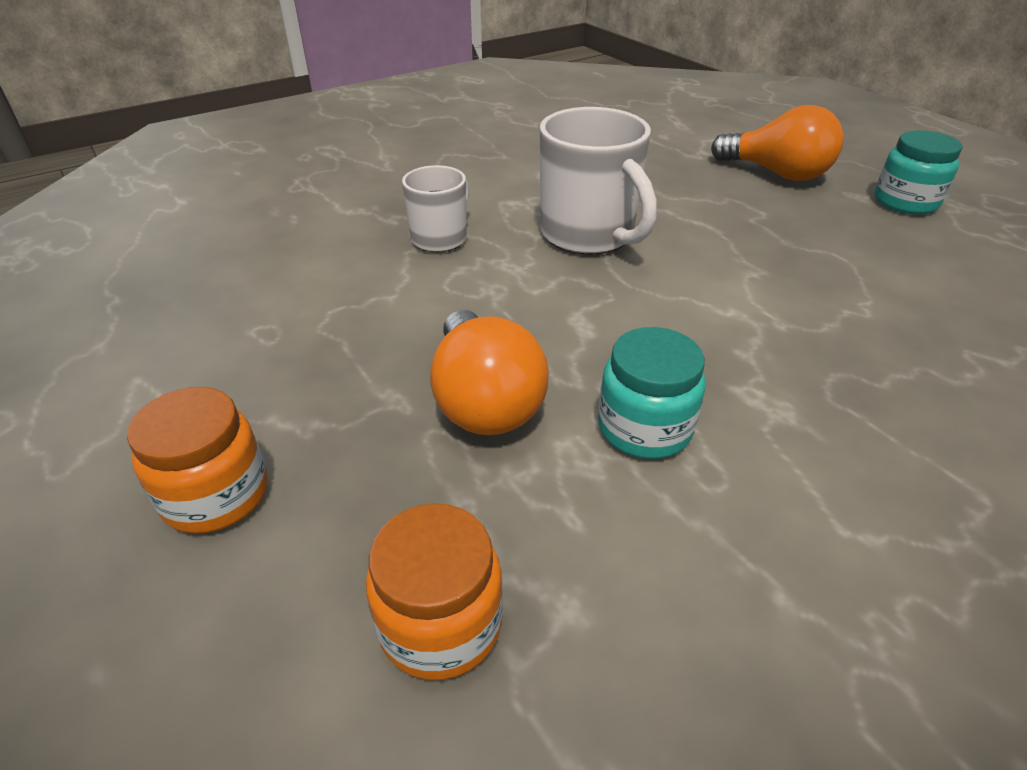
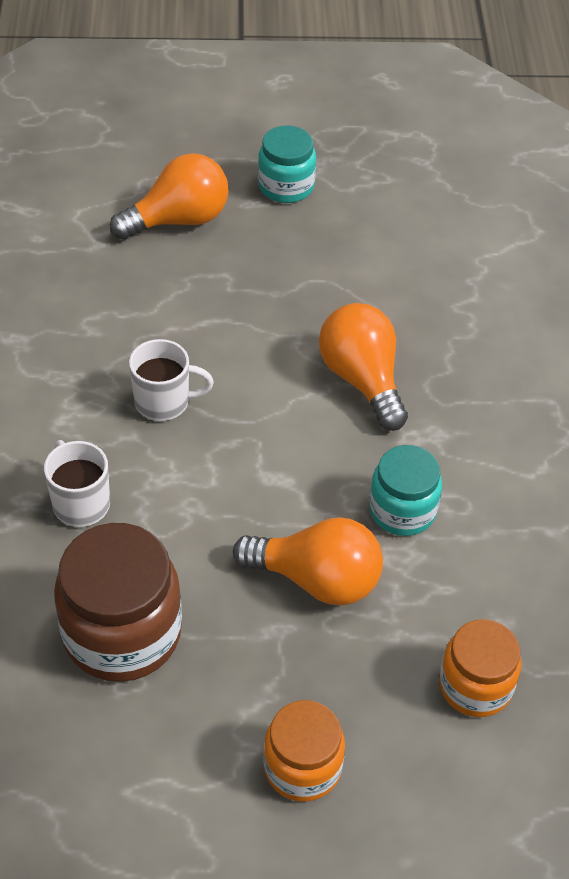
camera: 60 degrees left, 10 degrees up
(320, 307) = (122, 633): none -> brown jar
(589, 235) = (164, 402): white mug -> white mug, size x0.59
(772, 328) = (362, 379): none -> orange light bulb

